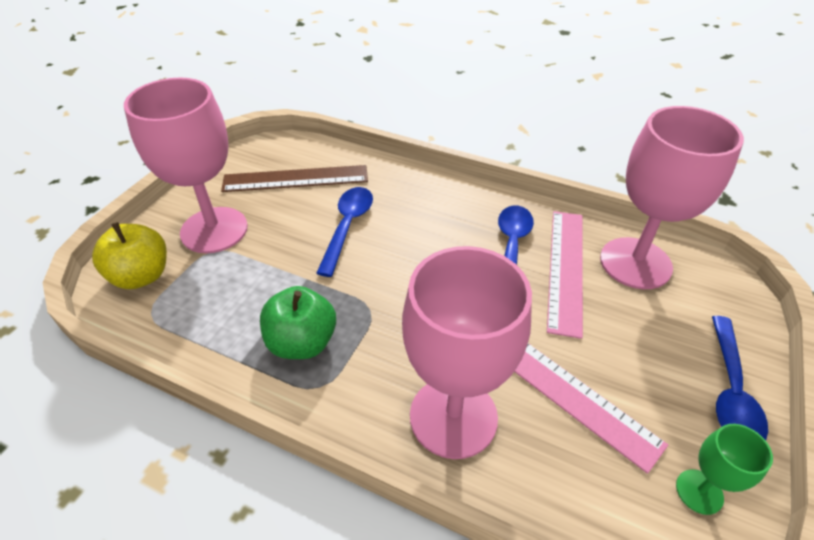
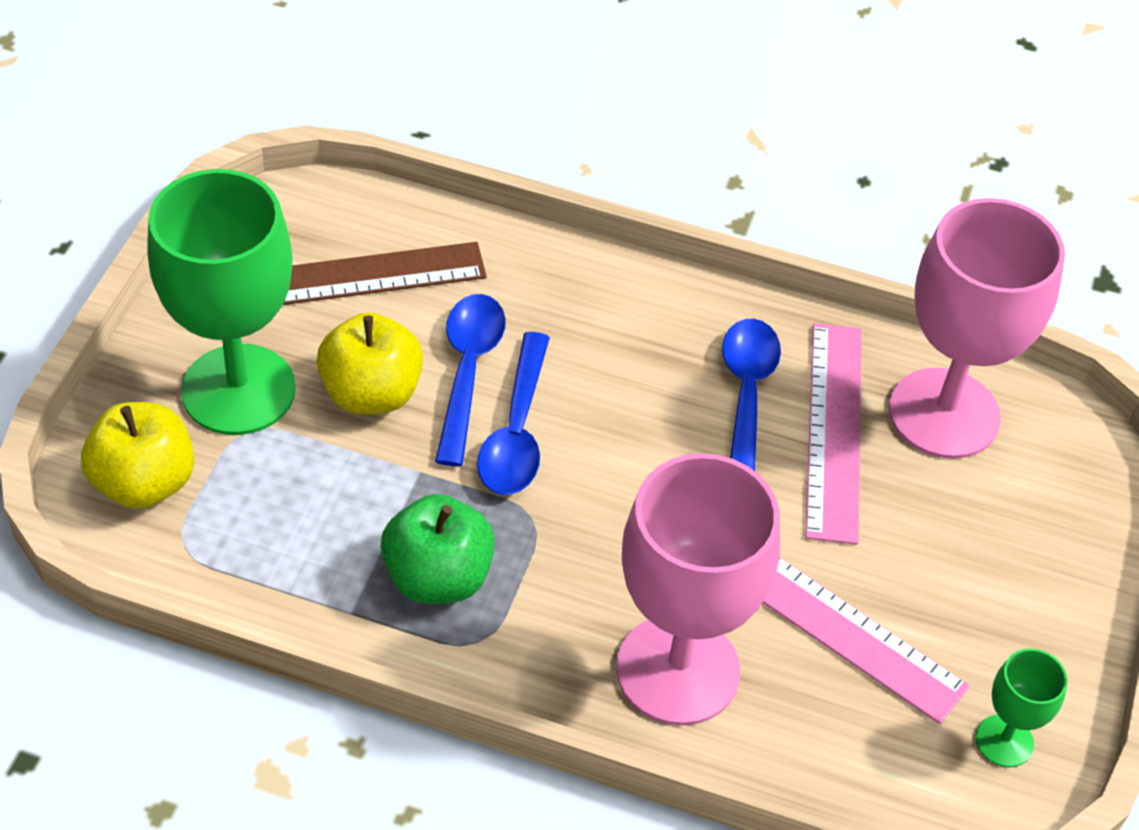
camera: 10 degrees left, 5 degrees up
(214, 230) = (238, 390): pink goblet -> green goblet
(289, 235) = (371, 393): none -> yellow apple
(730, 390) = (1062, 606): blue spoon -> blue spoon (516, 430)

